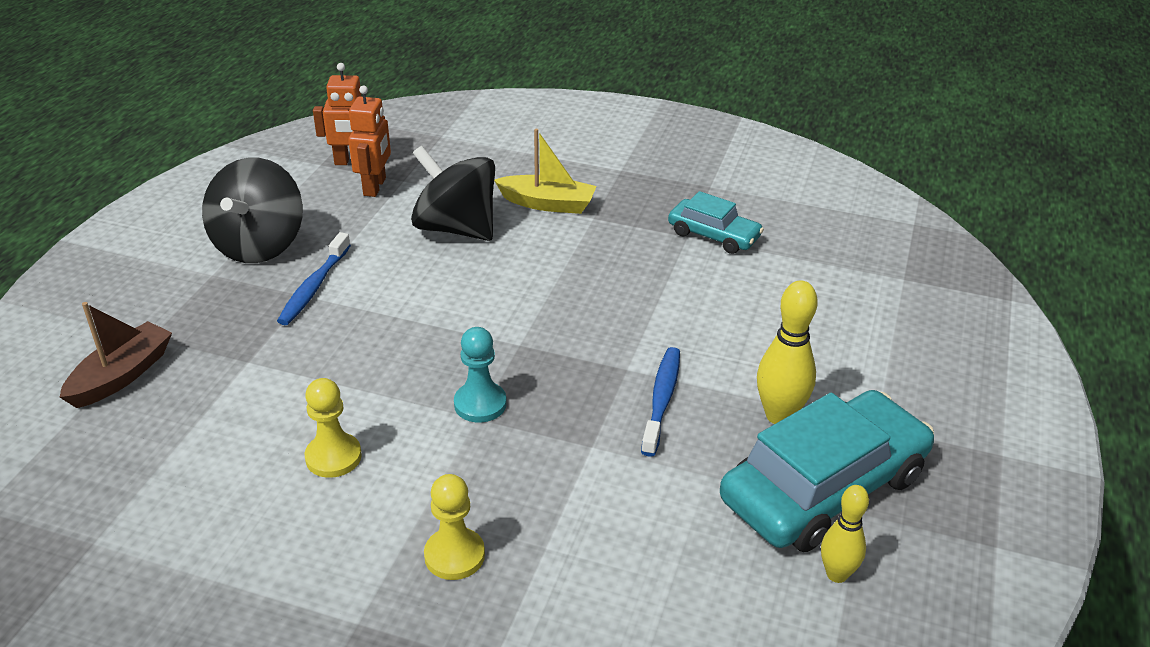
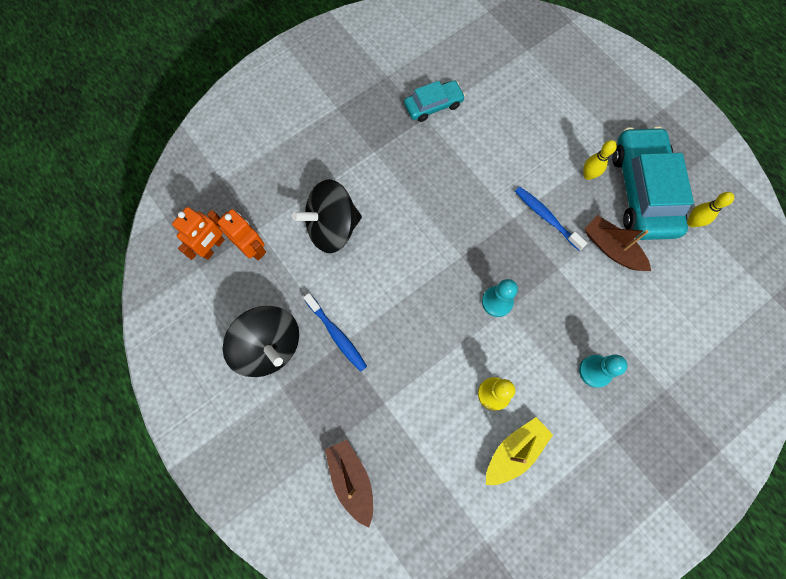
camera: 55 degrees left, 35 degrees up
(454, 555) = (595, 371): yellow pawn -> turquoise pawn
(547, 204) = (343, 166): yellow boat -> yellow boat (514, 451)
(683, 491) = (611, 248): none -> brown boat
(779, 415) = (588, 175): yellow bowling pin -> yellow bowling pin, size x0.66

